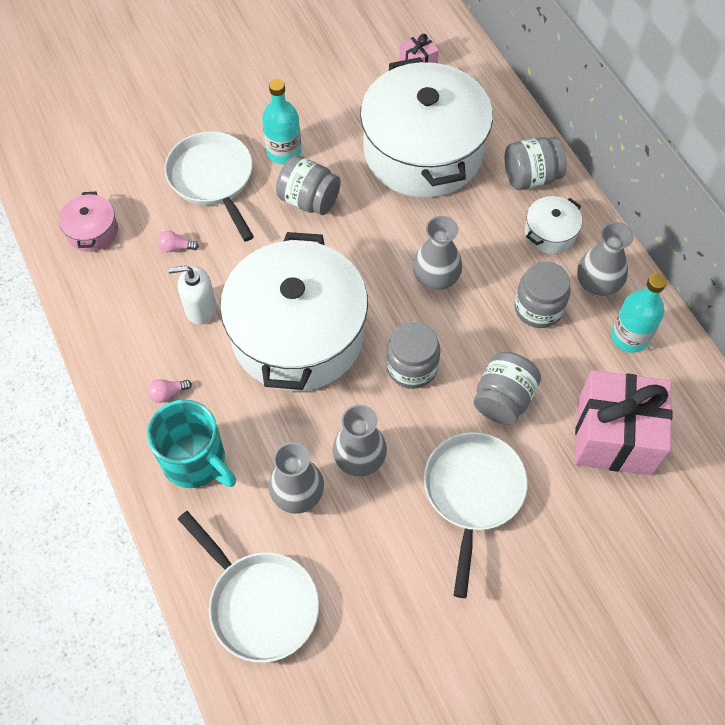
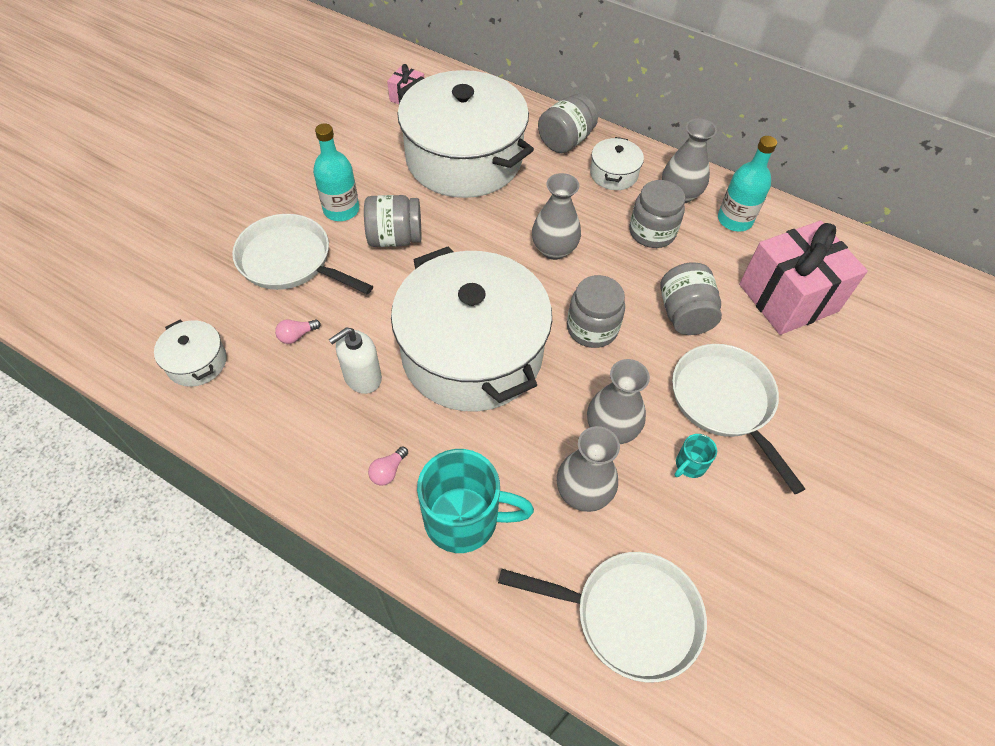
camera: 35 degrees left, 5 degrees down
(92, 231) = (197, 362): pink pot -> white pot
(399, 525) = (689, 465): none -> turquoise mug

